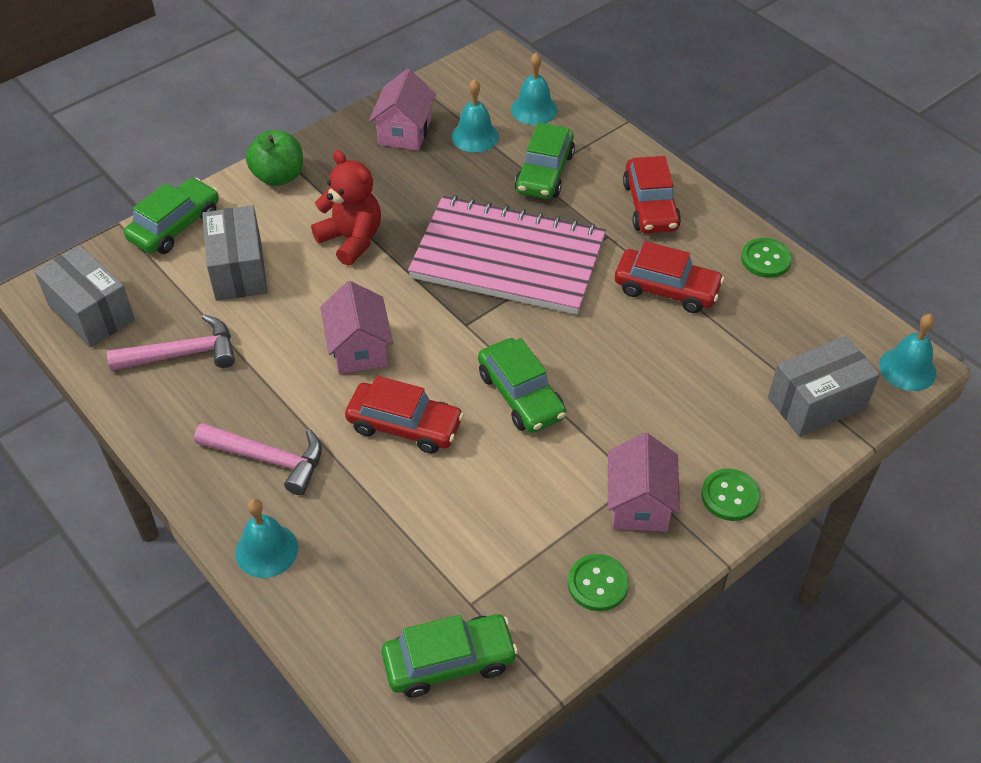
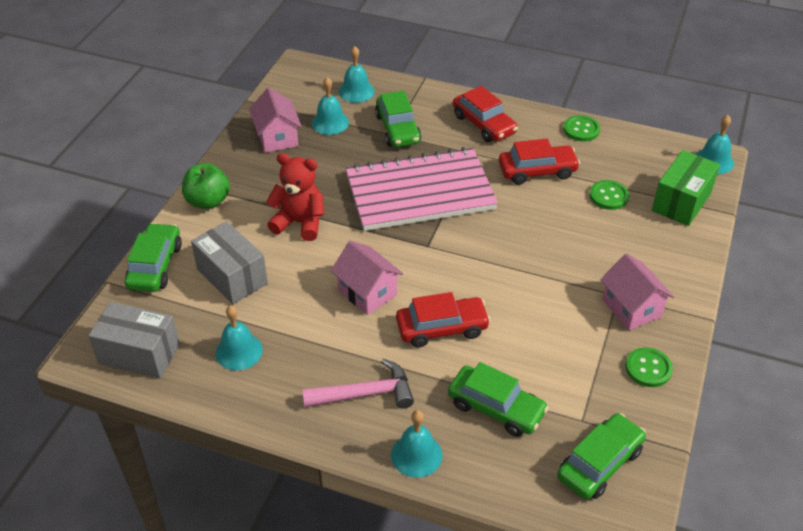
camera: 30 degrees left, 5 degrees down
(183, 354) = (239, 351): pink hammer -> turquoise bell
(521, 395) = (502, 275): green car -> green car (496, 408)
(730, 496) = (679, 278): green button -> green button (608, 196)
(817, 403) = (681, 202): grey box -> green box

